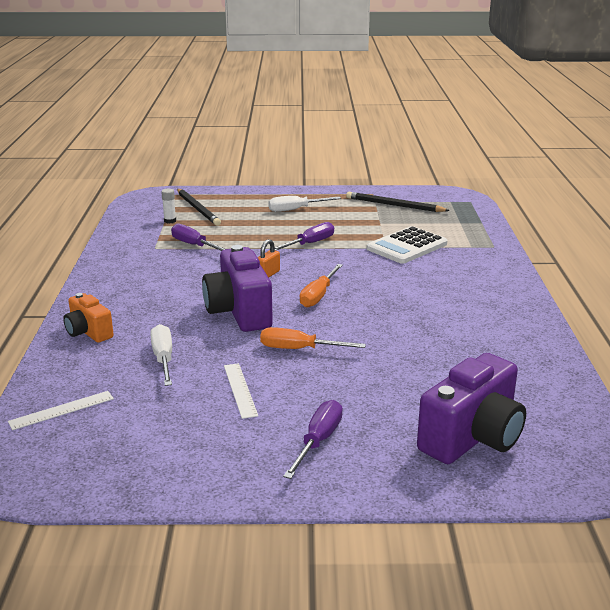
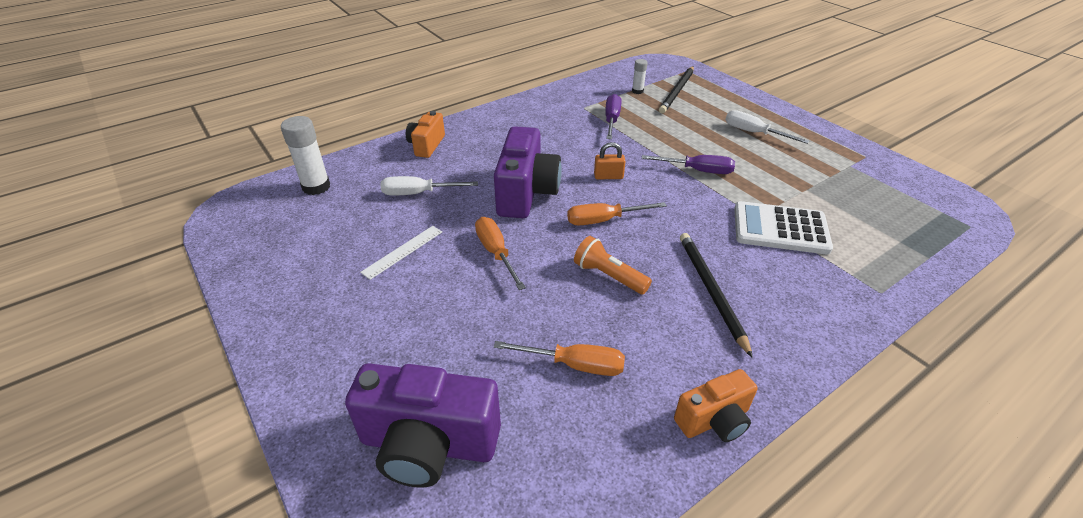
camera: 55 degrees right, 15 degrees up
(62, 410) = (316, 187): white ruler -> white glue stick
(163, 359) = (418, 193): white screwdriver -> white screwdriver turned 135 degrees counterclockwise
(239, 312) = (526, 193): purple camera -> purple camera turned 150 degrees clockwise
(318, 441) = (353, 332): purple screwdriver -> none
(381, 316) = (608, 276): none -> orange flashlight
(394, 205) = (862, 180): black pencil -> black pencil (711, 291)
(453, 359) = (574, 365): none -> orange screwdriver
(541, 332) = (714, 420): none -> orange camera

